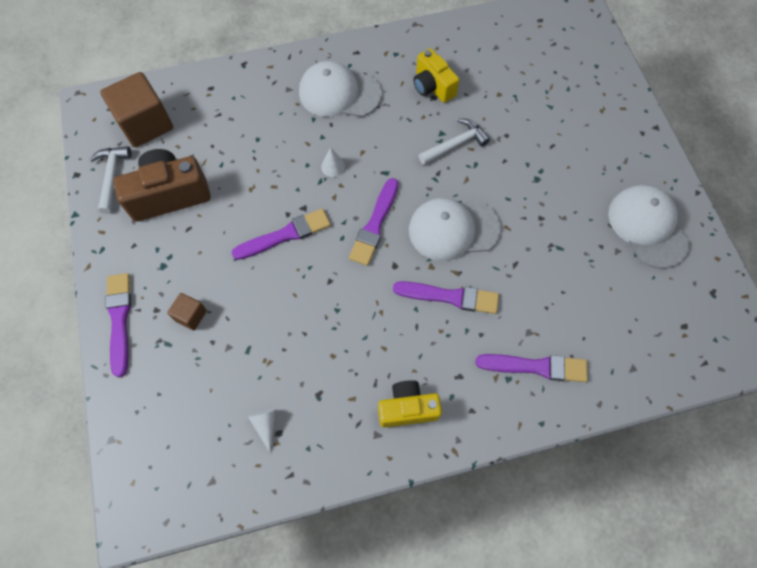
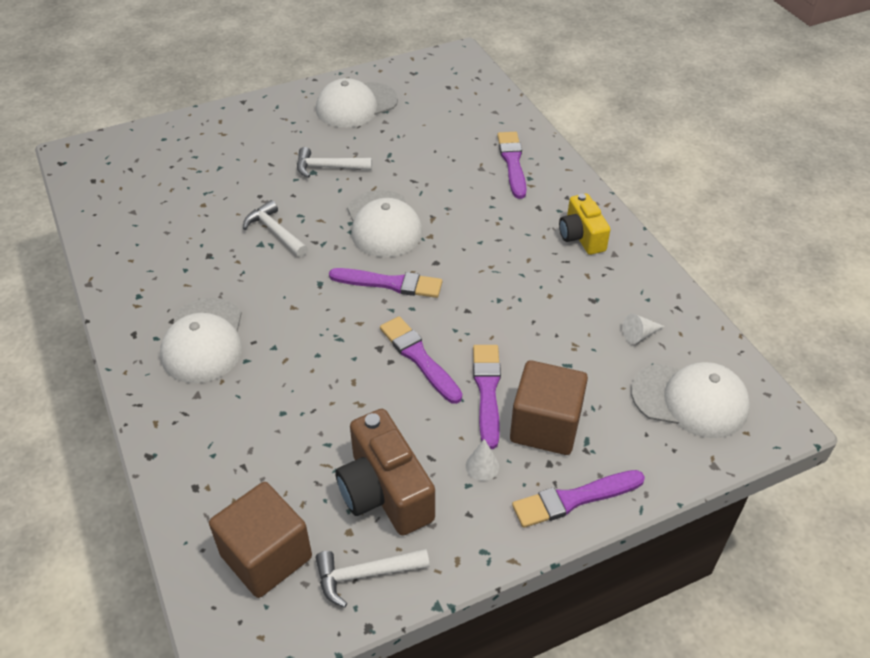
camera: 100 degrees left, 20 degrees down
(180, 445) = (690, 400): none -> white cap
(191, 315) = (545, 426): brown cube -> brown cube, size x2.05
(333, 166) = (317, 330): white cone -> white cone (482, 466)
(432, 86) = (192, 257): yellow camera -> none
(450, 297) = (460, 220): purple brush -> purple brush (487, 391)
(542, 192) = (328, 167): none -> white hammer

